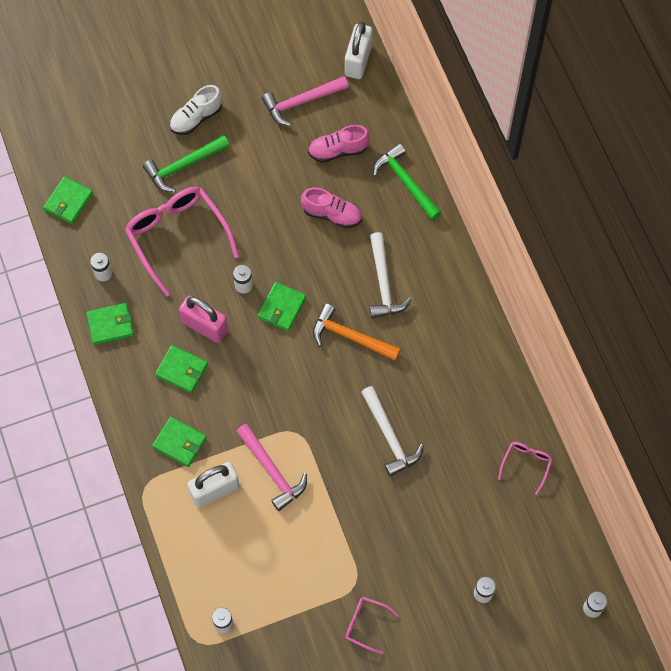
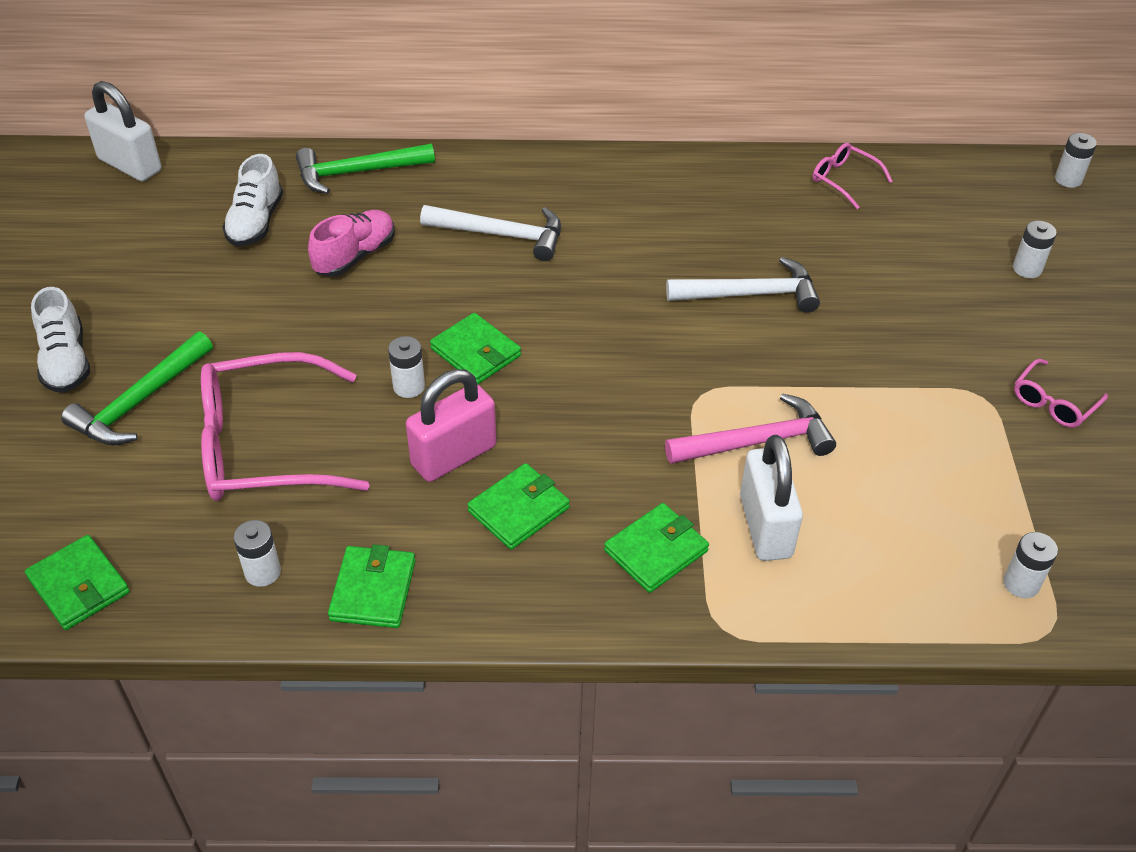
camera: 70 degrees left, 20 degrees down
(183, 166) = (140, 402): green hammer -> green hammer turned 45 degrees clockwise
(301, 102) = (145, 237): pink hammer -> none
(338, 150) = (256, 222): pink shoe -> white shoe
(350, 337) = (568, 291): orange hammer -> none

